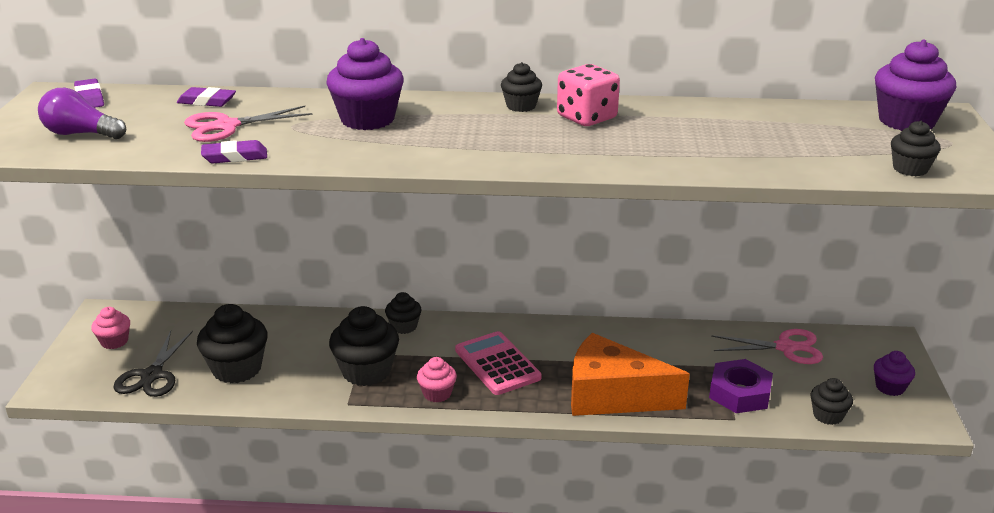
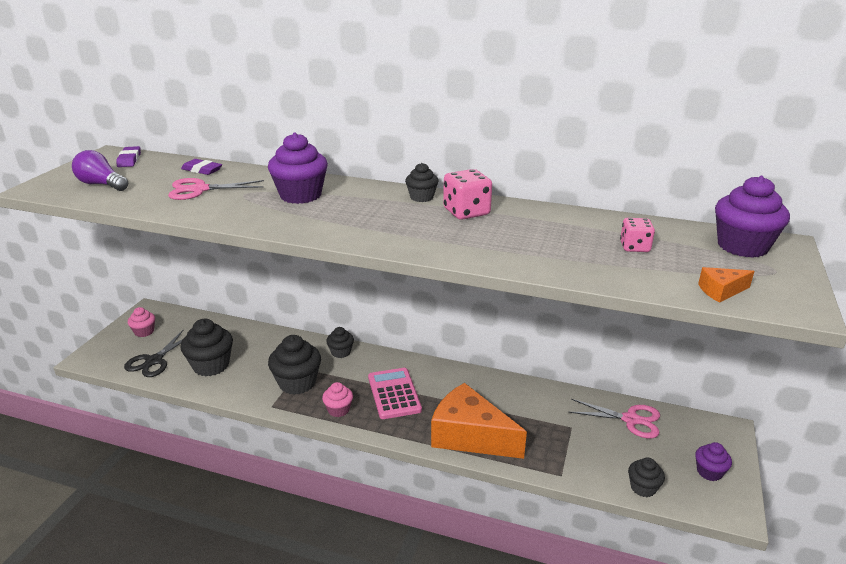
camera: 15 degrees right, 0 degrees up
(235, 156) = (186, 213): purple eraser -> none
(739, 393) = (575, 453): purple nut -> none
(797, 135) = (634, 247): none -> pink dice
(910, 169) = (721, 291): black cupcake -> orange cheese

